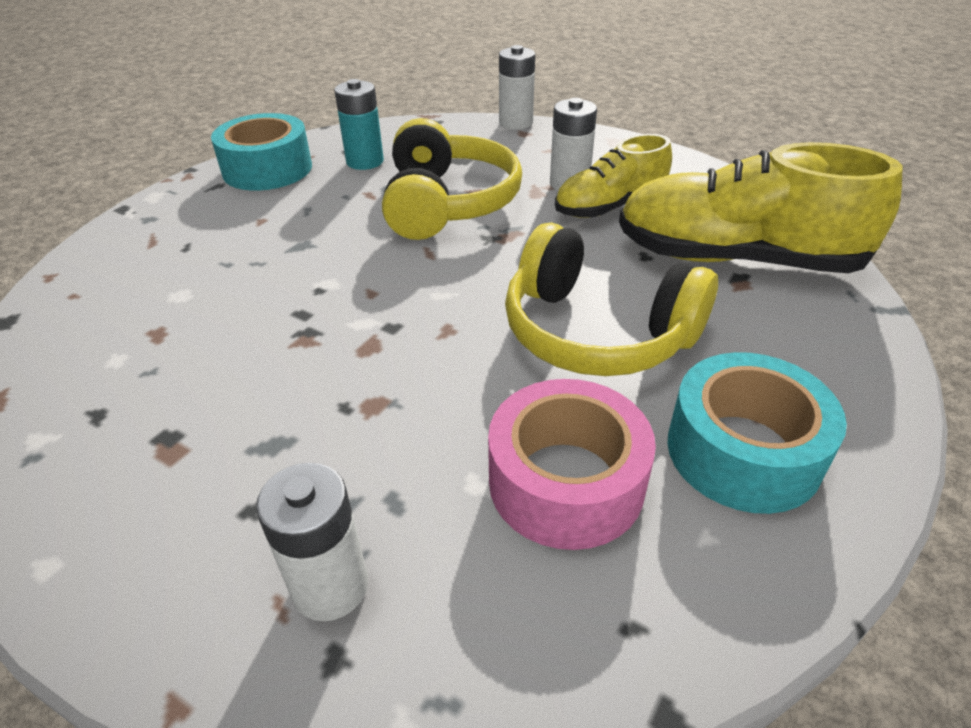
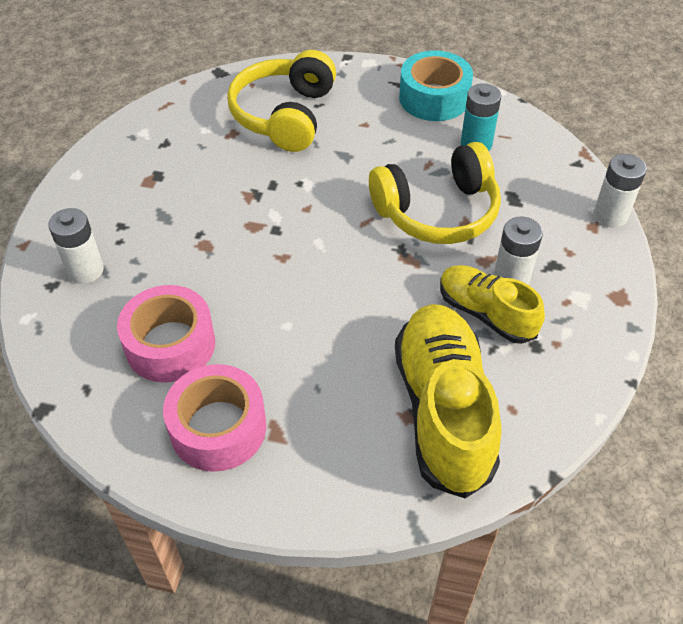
camera: 70 degrees right, 10 degrees up
(597, 331) = (310, 335): yellow headphones -> yellow headphones (285, 115)
(743, 451) = (218, 428): turquoise tape -> pink tape

